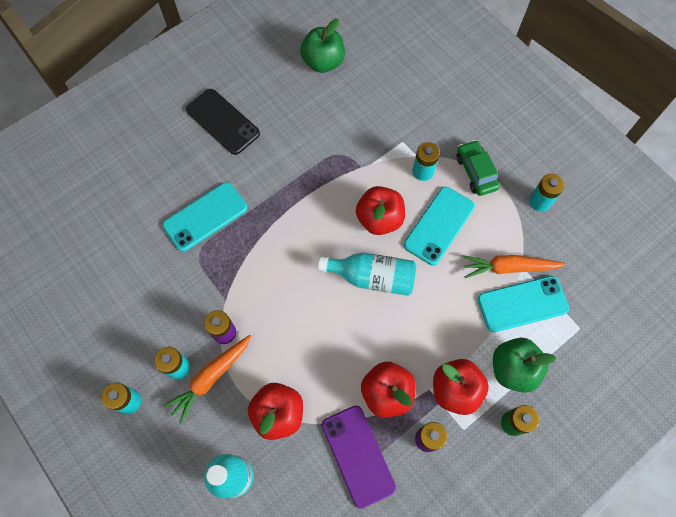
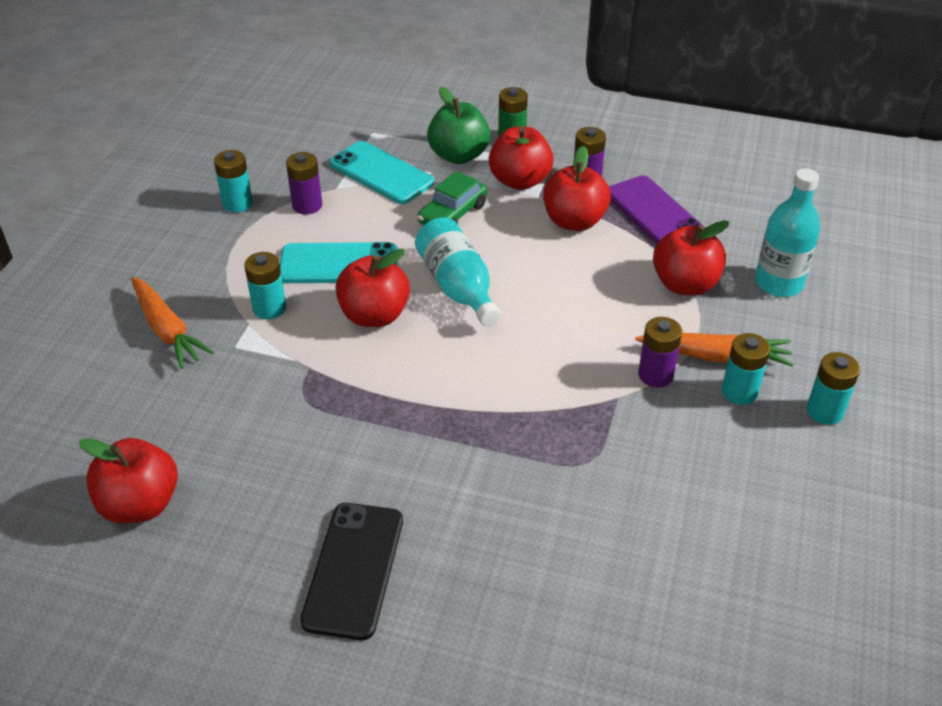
camera: 125 degrees left, 25 degrees down
(205, 216) = (530, 488): turquoise phone -> none
(323, 62) = (140, 504): green apple -> red apple
(358, 455) = (654, 213): purple phone -> purple phone turned 60 degrees counterclockwise
(476, 172) = (234, 265): green car -> green car (452, 214)
(508, 268) = (346, 196): orange carrot -> orange carrot (167, 330)
(512, 239) = (307, 205): none -> purple battery

